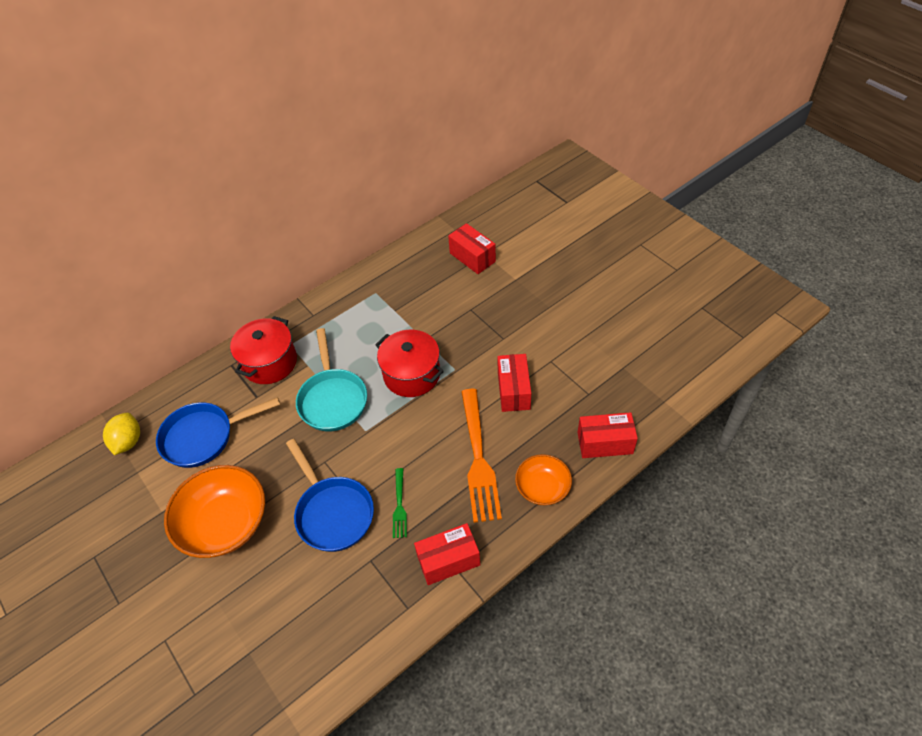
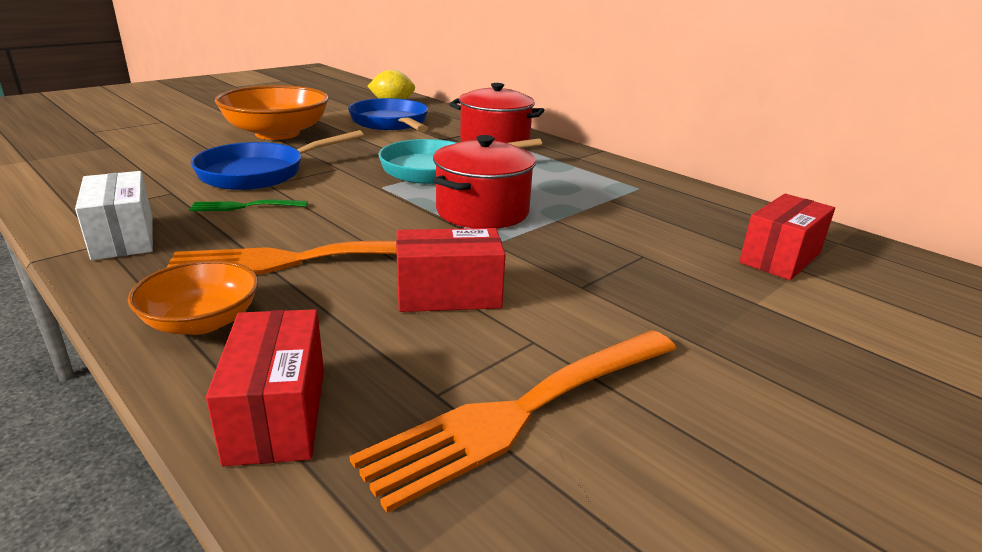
camera: 80 degrees right, 25 degrees down
(448, 560) = (123, 237): red box -> white box
(595, 367) = (525, 409): none -> orange fork

